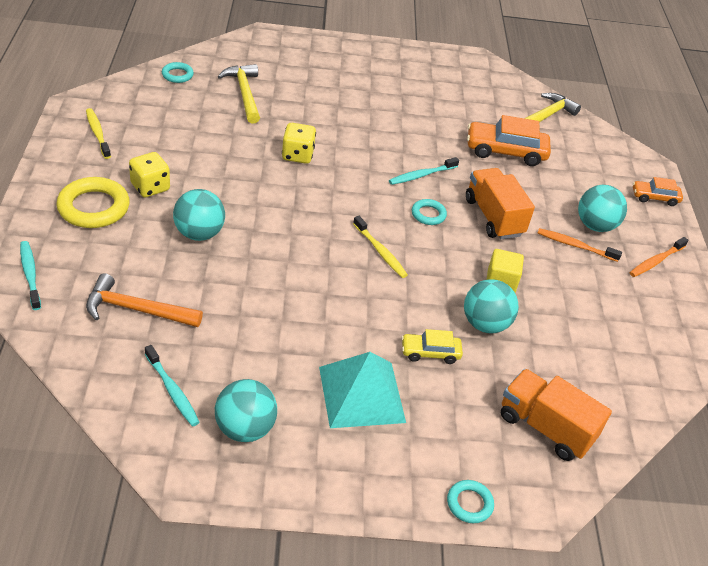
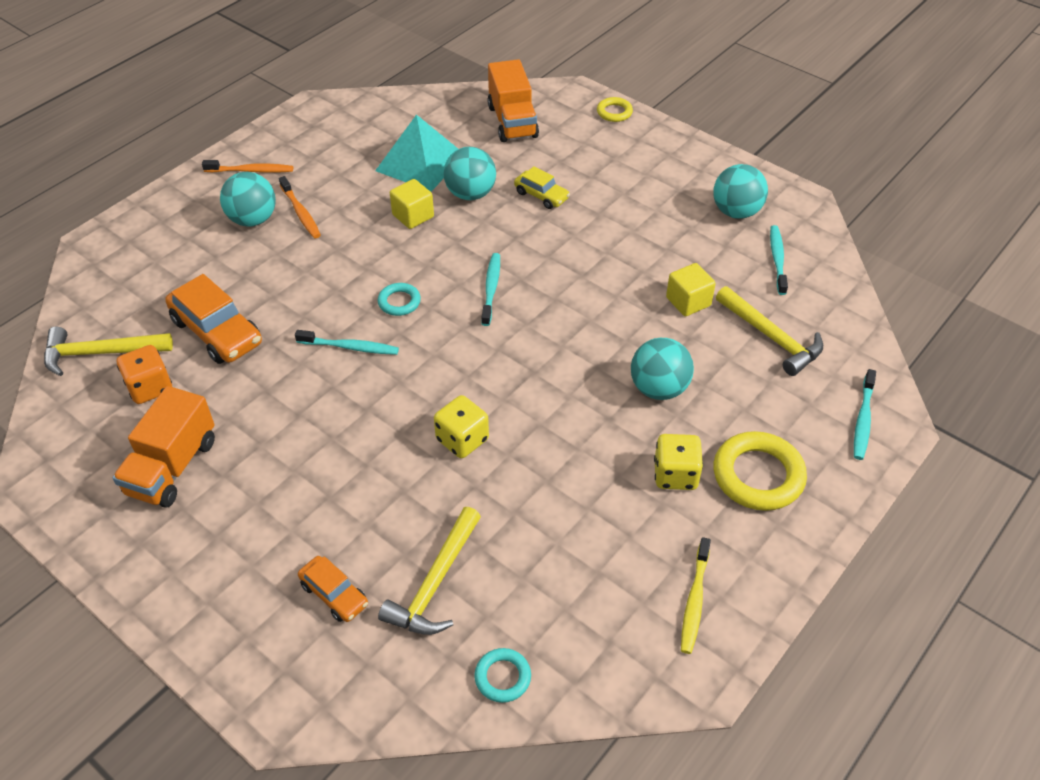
camera: 135 degrees left, 5 degrees up
(137, 310) = (771, 337): orange hammer -> yellow hammer
(225, 310) = (688, 301): none -> yellow cube
(362, 394) = (626, 194): turquoise pyramid -> turquoise pyramid (420, 162)
(380, 251) = (491, 288): yellow toothbrush -> turquoise toothbrush
(469, 504) = (614, 112): turquoise ring -> yellow ring
(493, 217) = (338, 270): orange truck -> orange truck (172, 467)
(494, 113) = (150, 388): none -> orange dice
(654, 197) = (150, 216): orange car -> orange car (334, 594)

